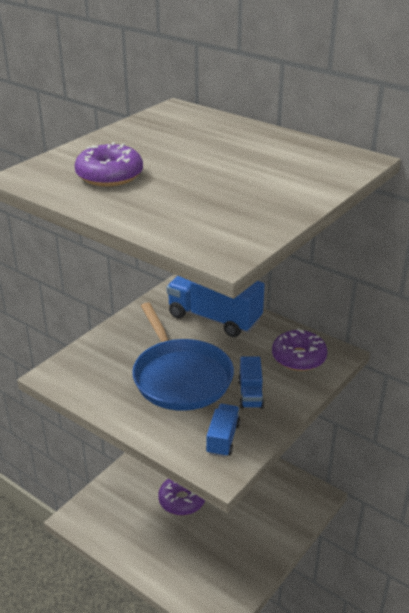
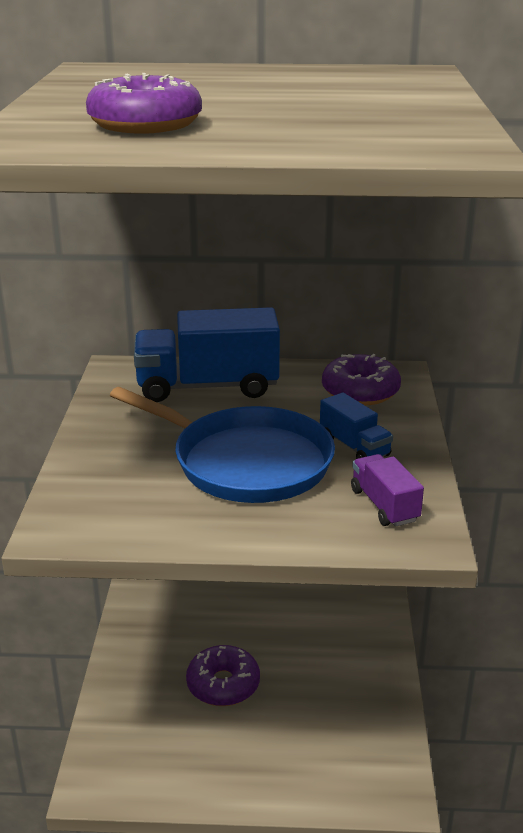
camera: 35 degrees left, 5 degrees down
(223, 439) = (384, 505): blue truck -> purple truck

